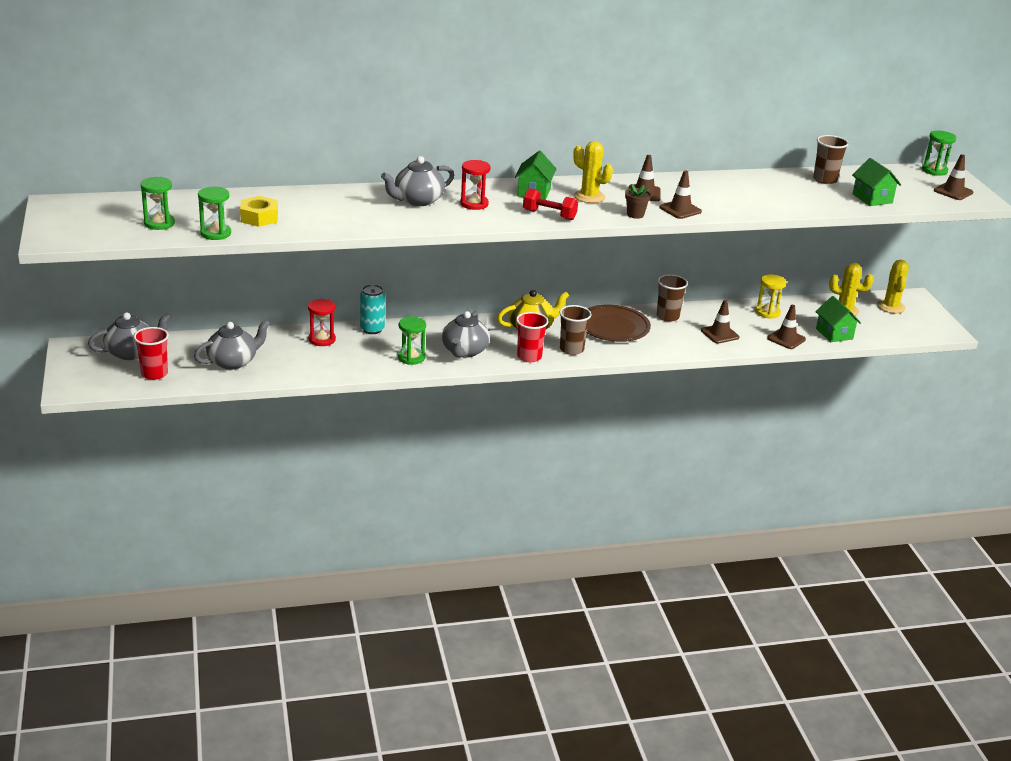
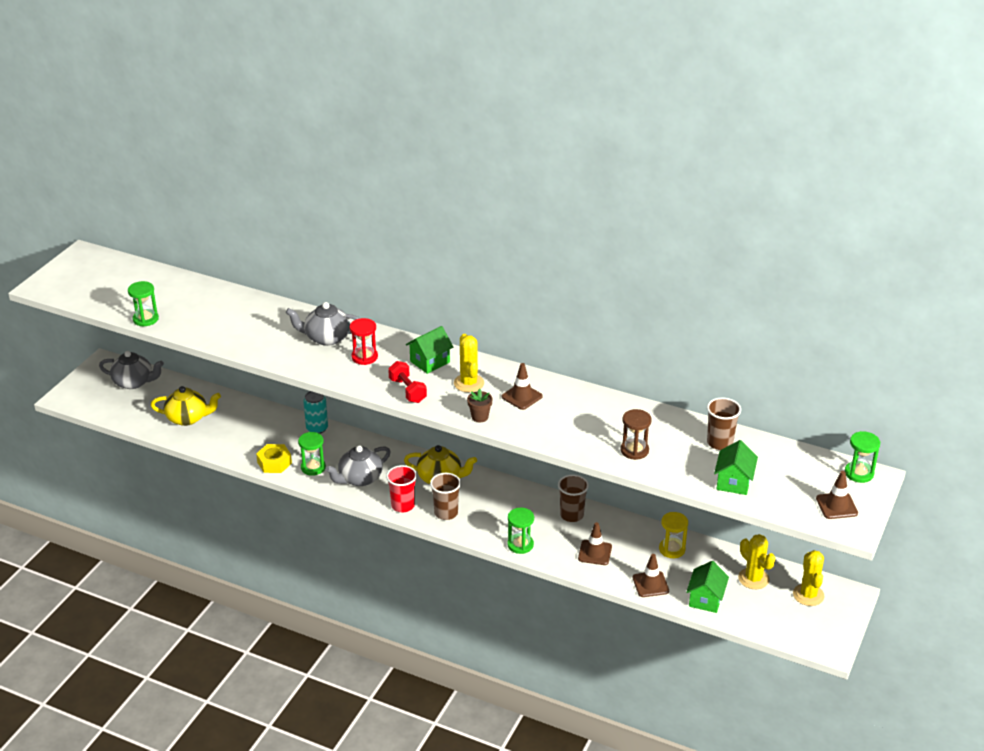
camera: 40 degrees right, 5 degrees up
(154, 374) = (127, 407): red cup -> none
(159, 223) = (122, 296): green hourglass -> green hourglass (520, 545)
(233, 362) = (188, 418): grey teapot -> yellow teapot
(259, 217) = (193, 314): yellow nut -> yellow nut (274, 463)
(322, 339) = (270, 423): red hourglass -> none
(613, 327) = (509, 506): brown plate -> none
(680, 210) = (527, 426): brown traffic cone -> none
(779, 201) = (634, 450): none -> brown hourglass
(890, 307) = (808, 595): yellow cactus -> yellow cactus turned 45 degrees counterclockwise

